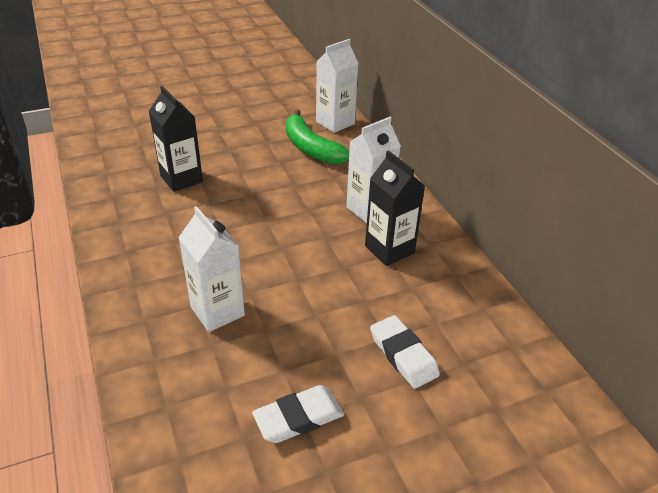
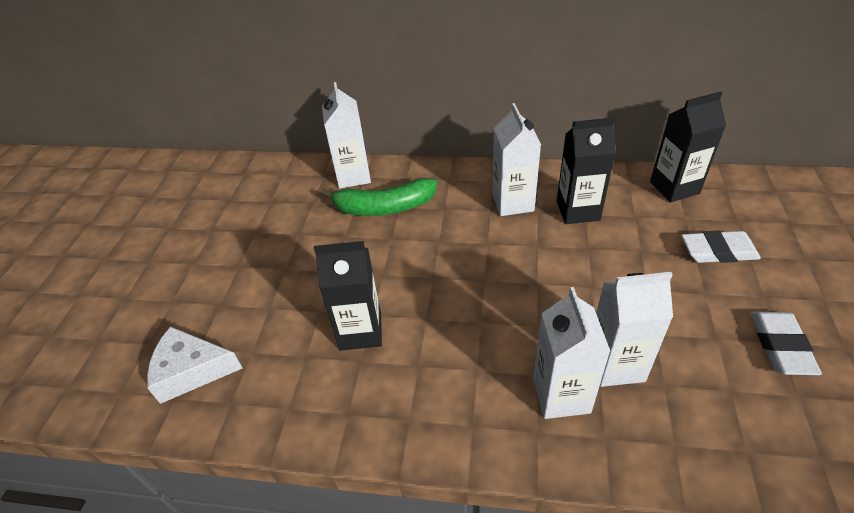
camera: 55 degrees left, 5 degrees up
(116, 128) = (191, 370): none -> white cheese
(172, 288) = (561, 395): none -> white carton
(479, 307) = (674, 188): none -> black carton

